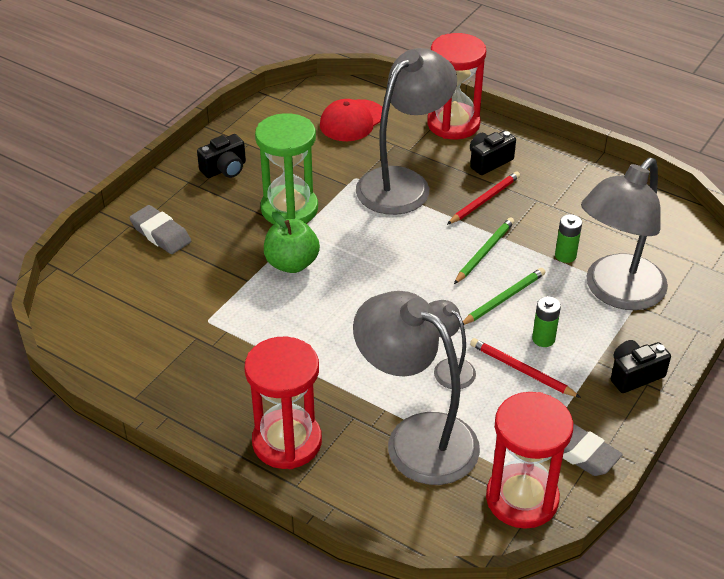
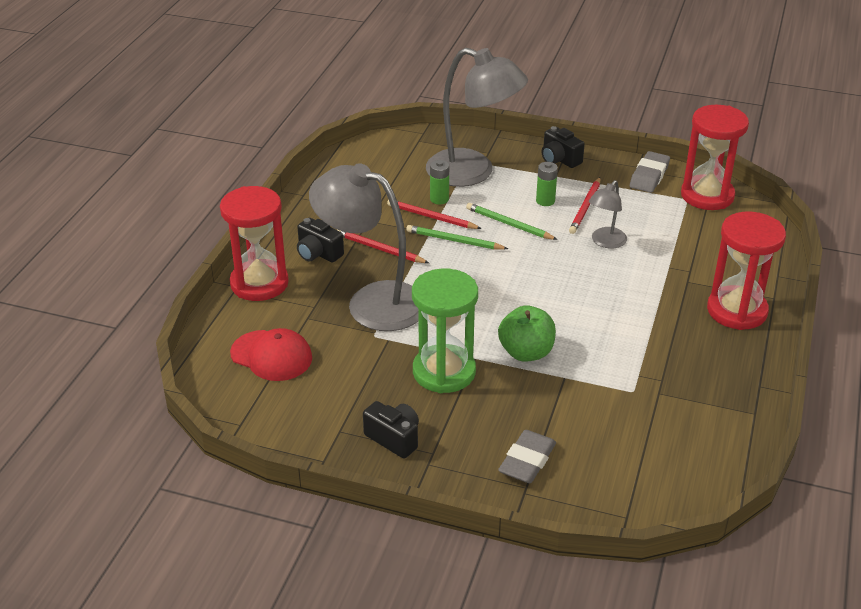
camera: 105 degrees left, 5 degrees down
(416, 438) = (686, 247): grey lamp -> none
(531, 244) = (431, 217): none -> red pencil

